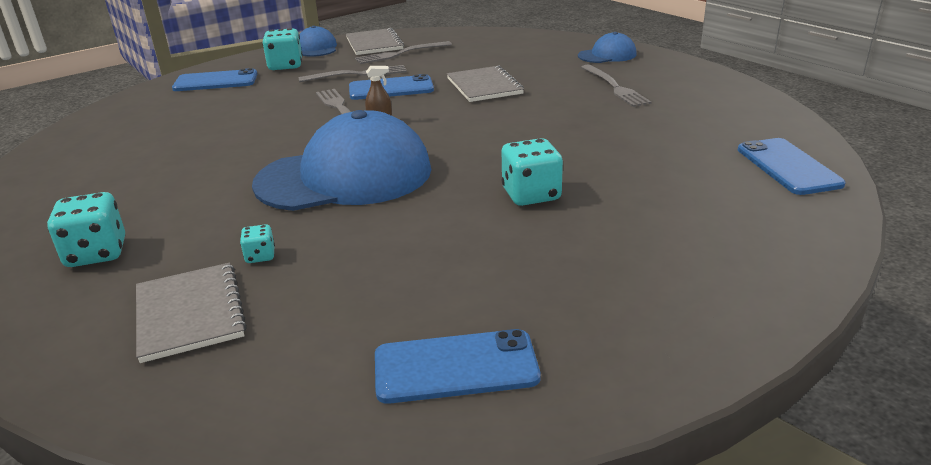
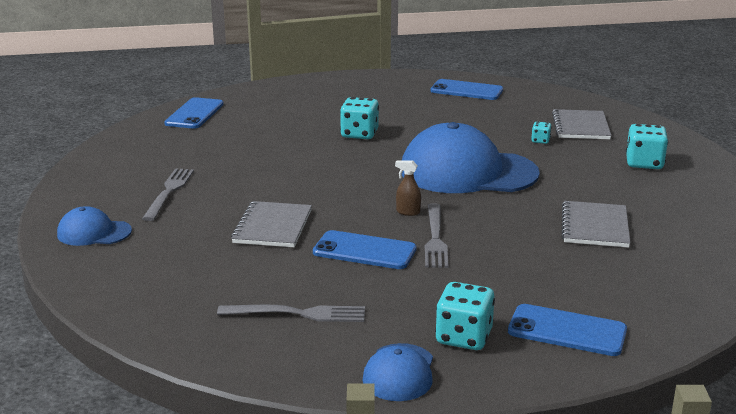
camera: 155 degrees left, 5 degrees down
(357, 74) = (382, 286): grey fork -> none
(374, 44) = (310, 354): grey notebook -> grey notebook (595, 226)

